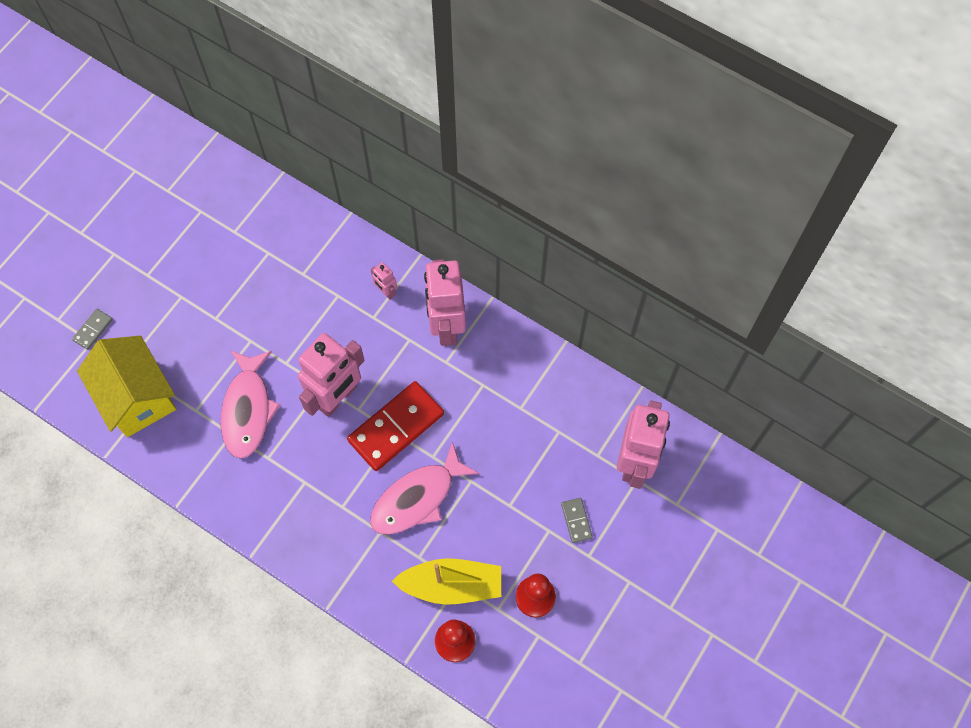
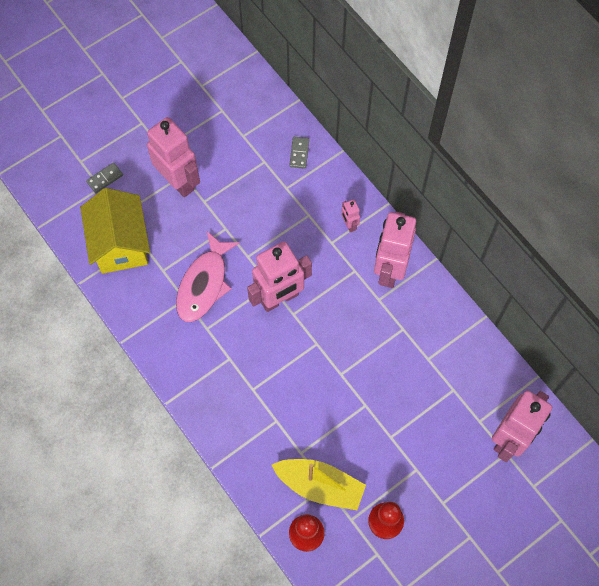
camera: 20 degrees right, 0 degrees up
(179, 306) = (178, 181): none -> pink robot
(396, 427) = (319, 339): red domino -> none
(417, 498) = (316, 404): pink fish -> none
(576, 520) = (442, 469): grey domino -> grey domino (299, 153)

